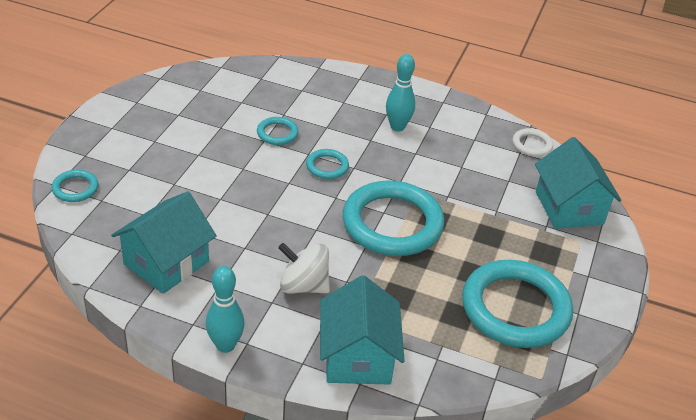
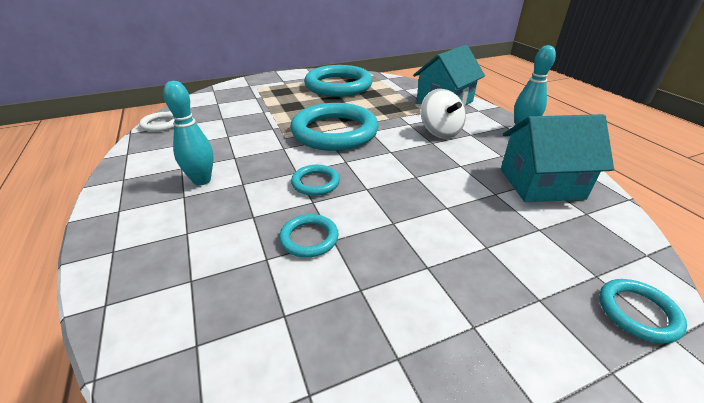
camera: 130 degrees left, 5 degrees down
(569, 208) = (227, 97): turquoise house -> none

